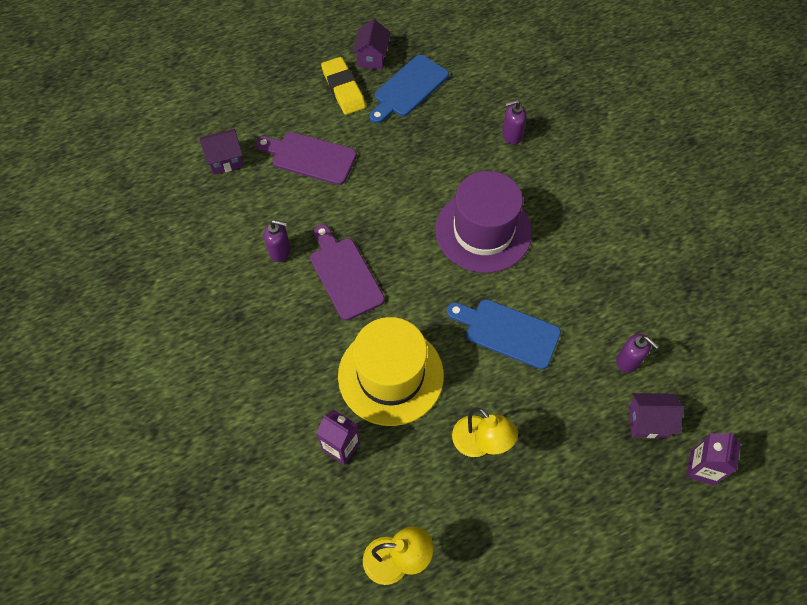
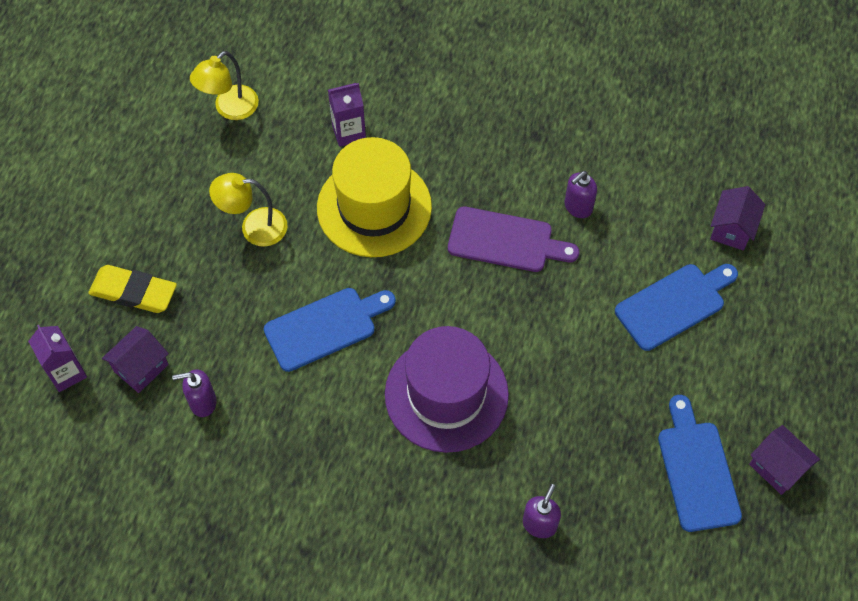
camera: 130 degrees right, 0 degrees up
(310, 157) = (674, 304): purple cutting board -> blue cutting board
(343, 89) = (749, 402): yellow eraser -> yellow eraser (134, 292)

